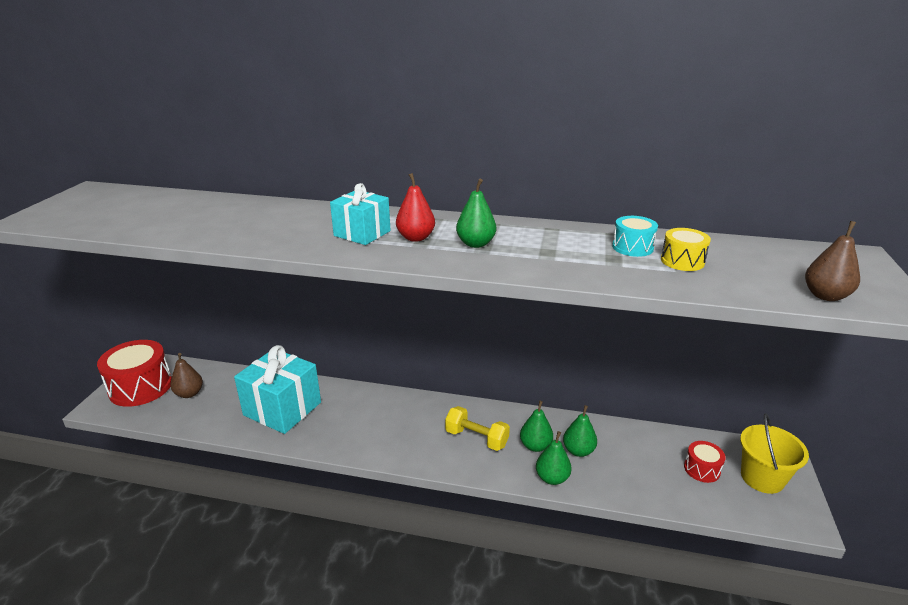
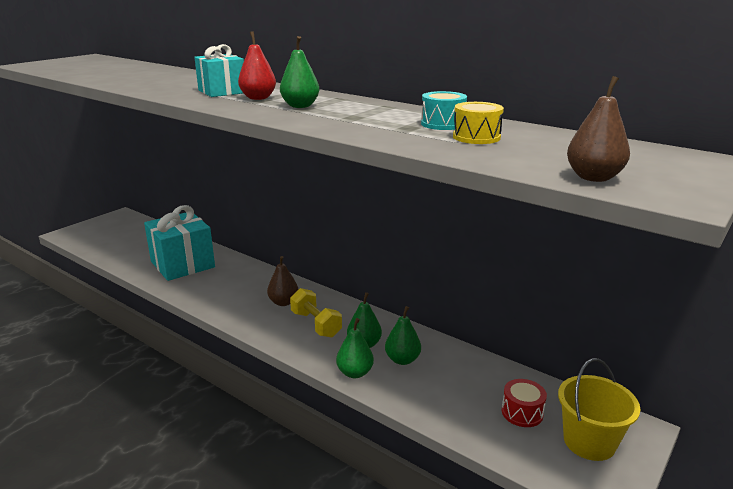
camera: 25 degrees right, 5 degrees down
(141, 387) = (102, 228): red drum -> none
(189, 393) = (129, 239): brown pear -> brown pear (283, 302)

